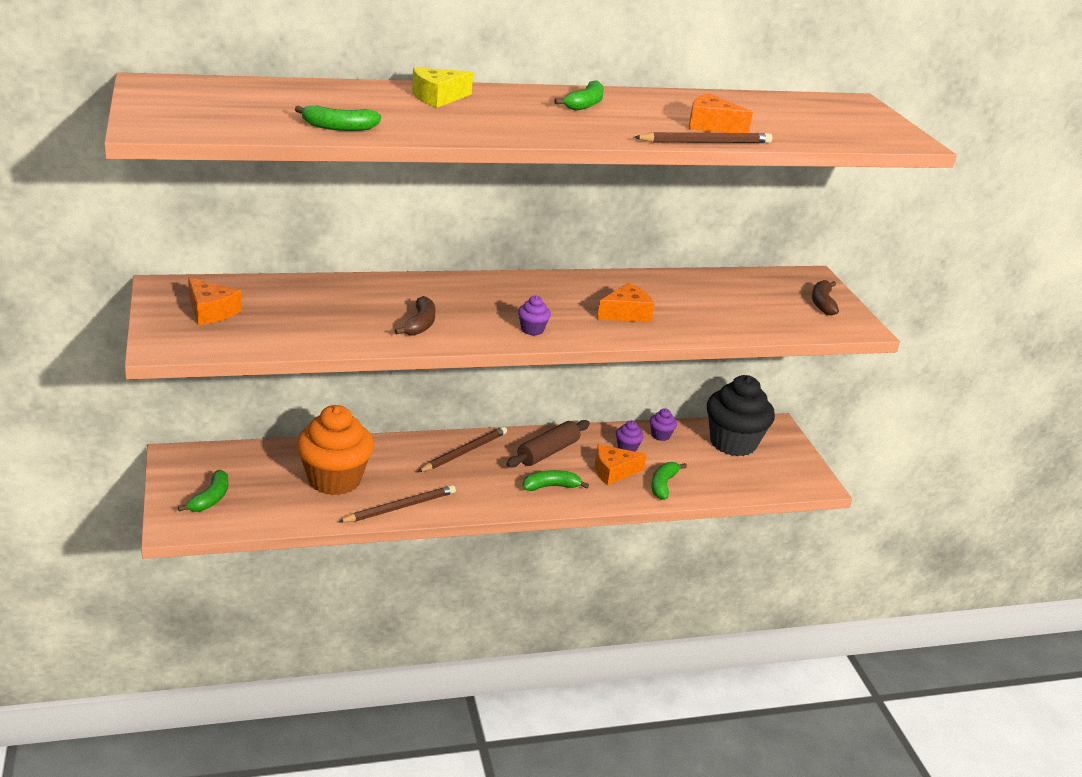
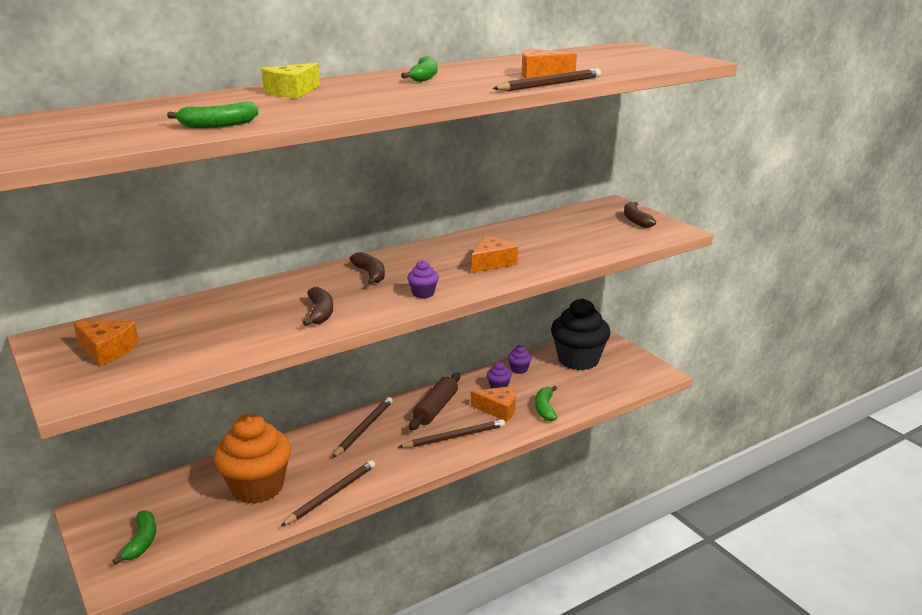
camera: 15 degrees left, 5 degrees down
(493, 295) = (370, 274): none -> brown banana
(551, 486) = (454, 437): green banana -> brown pencil
(613, 471) = (498, 409): orange cheese -> orange cheese turned 135 degrees counterclockwise

